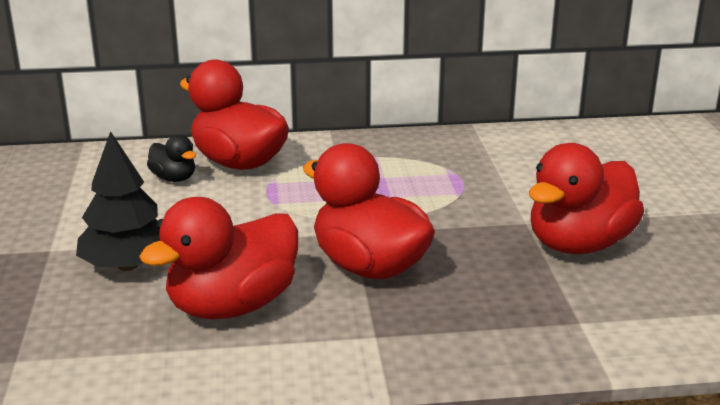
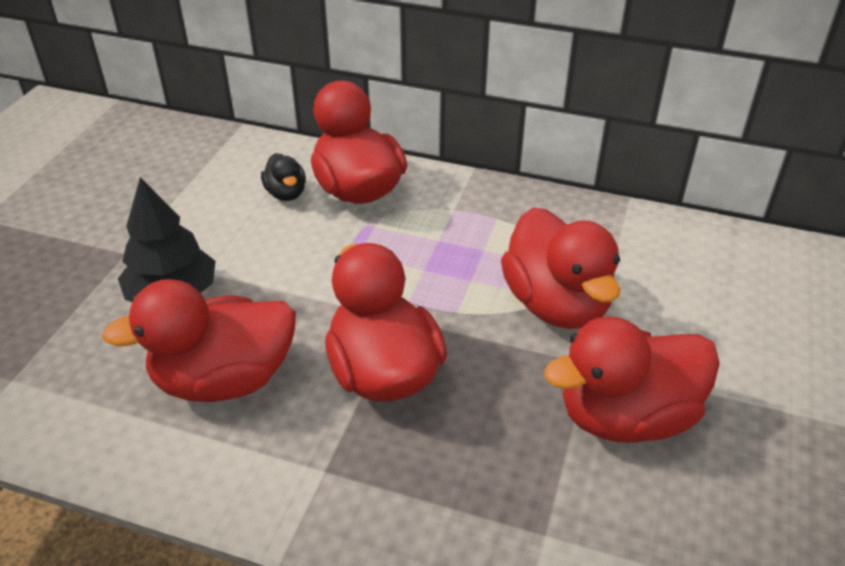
camera: 25 degrees right, 15 degrees up
(471, 195) = (556, 304): none -> red duck

